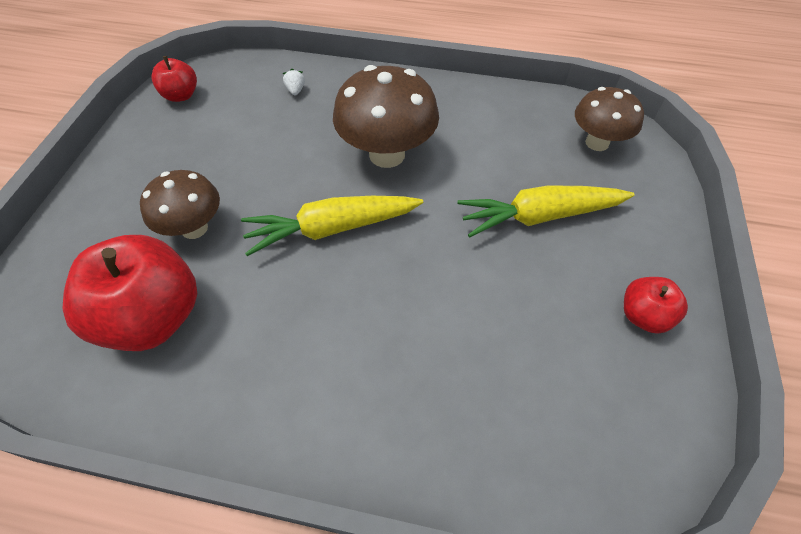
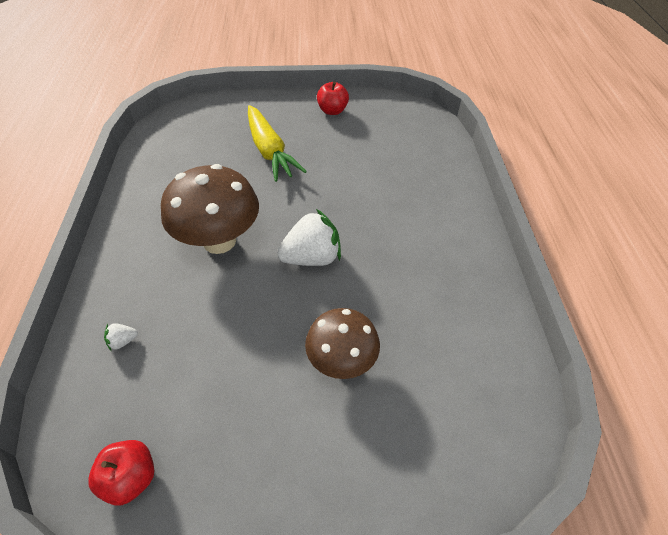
camera: 105 degrees left, 5 degrees down
(154, 317) = (438, 351): red apple -> none
(332, 228) = (312, 257): yellow carrot -> white strawberry
(597, 143) = (191, 128): brown mushroom -> none

